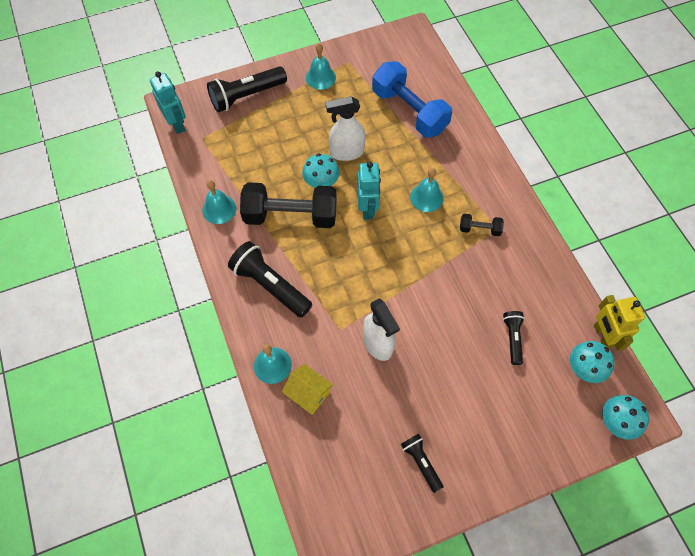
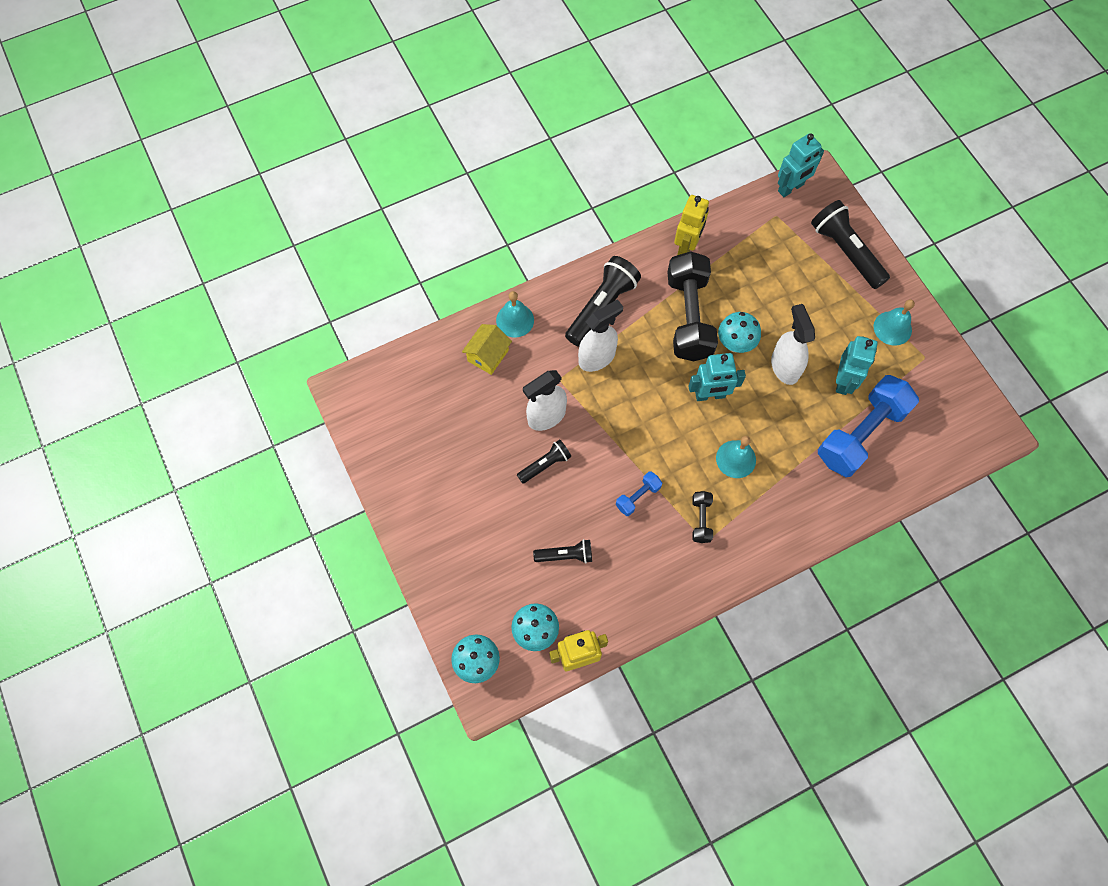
camera: 85 degrees right, 5 degrees up
(219, 209) = (687, 246): turquoise bell -> yellow robot
(322, 294) = (597, 357): none -> white spray bottle
(363, 115) = (843, 381): none -> turquoise robot
(421, 462) = (425, 464): black flashlight -> black flashlight (545, 465)
(458, 274) = (638, 496): none -> blue dumbbell

